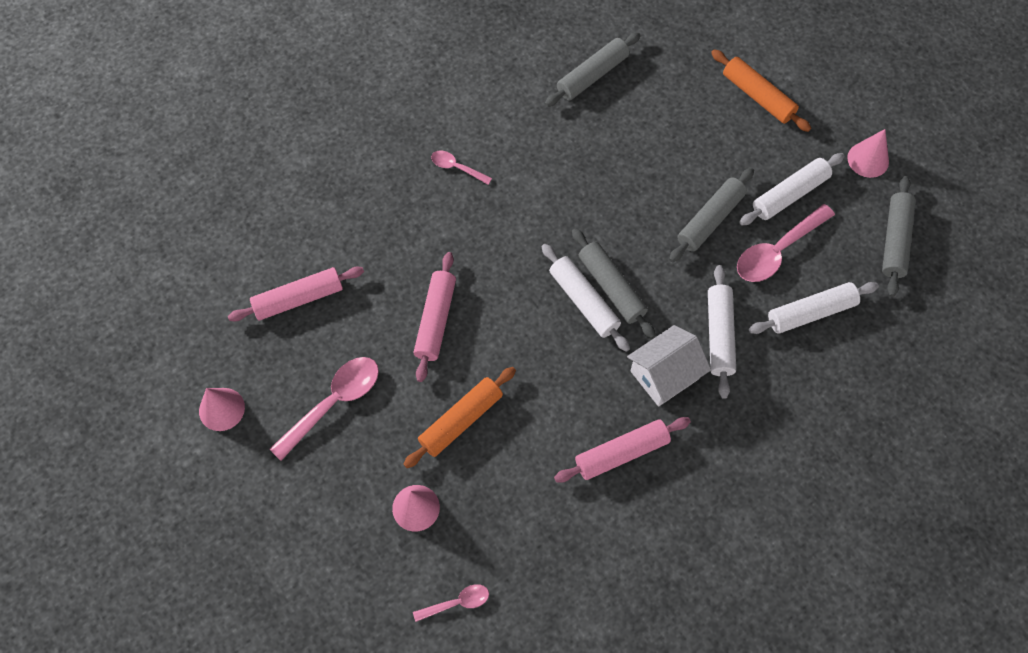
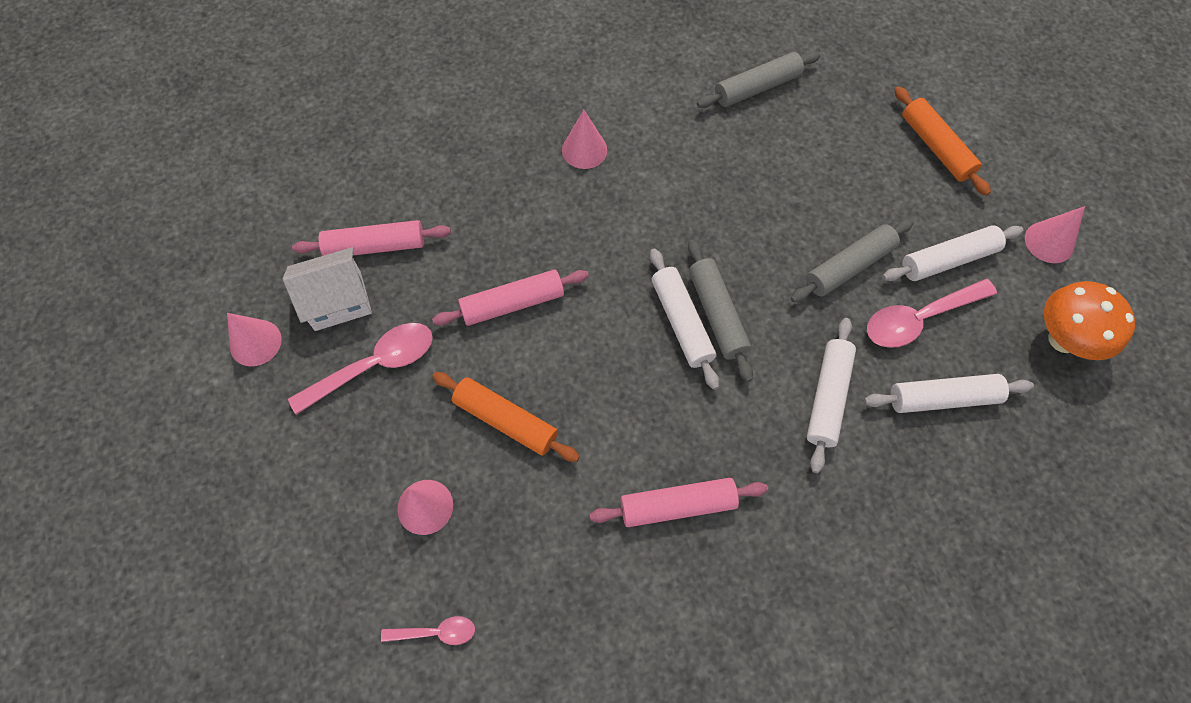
camera: 15 degrees right, 0 degrees up
(436, 320) = (512, 304): pink rolling pin -> pink rolling pin turned 45 degrees clockwise
(456, 168) = (584, 150): pink spoon -> pink cone
(461, 420) = (506, 420): orange rolling pin -> orange rolling pin turned 60 degrees clockwise
(664, 375) = (752, 427): white house -> white house (338, 301)
(895, 240) = (1063, 339): grey rolling pin -> orange mushroom

